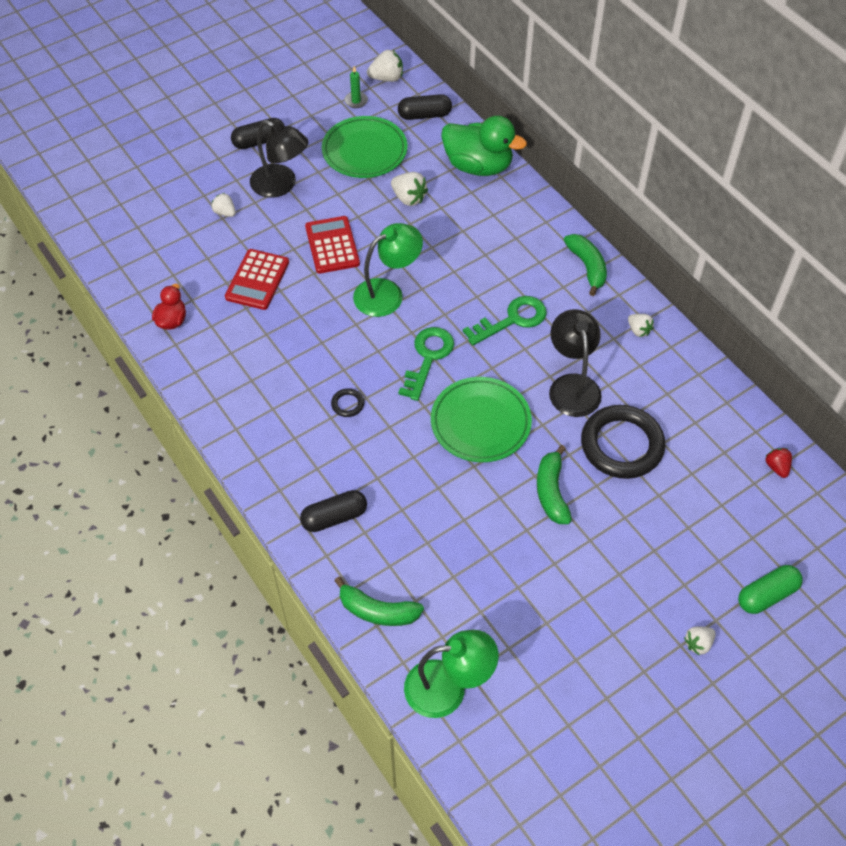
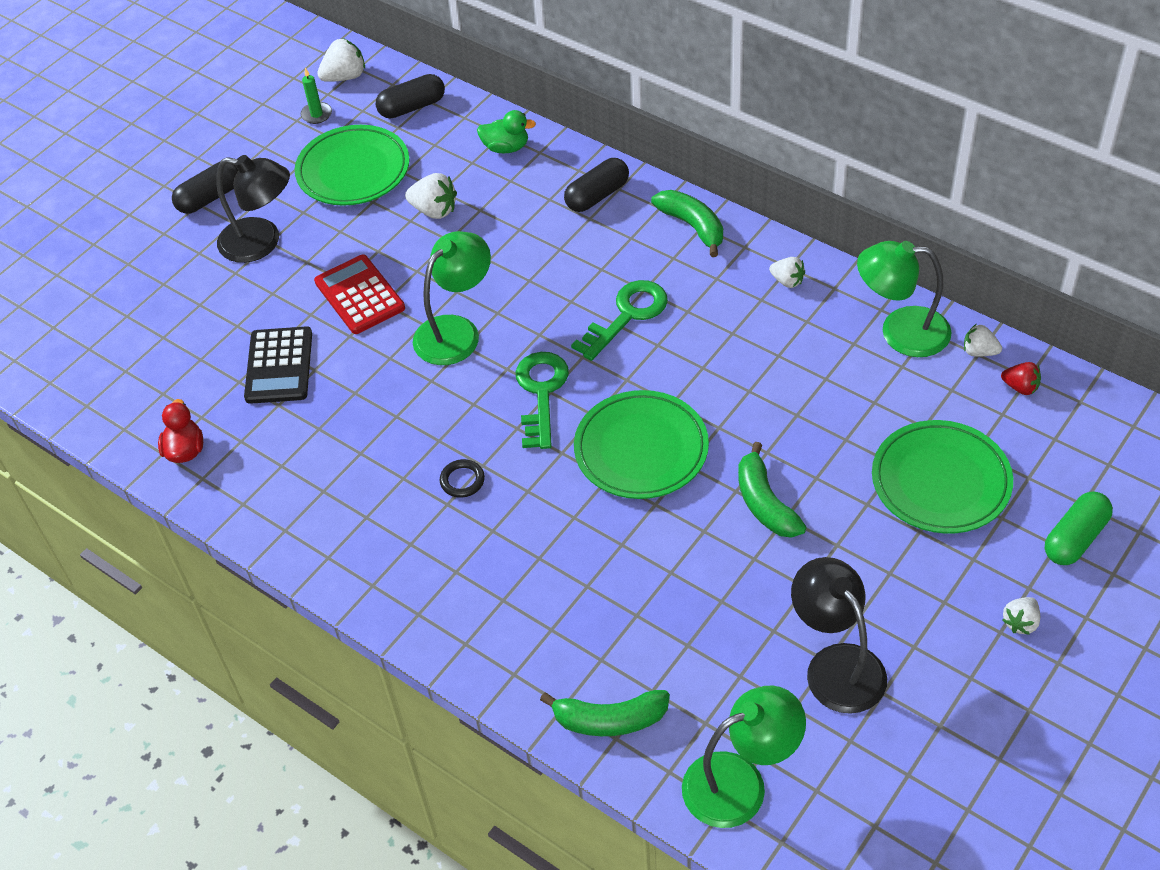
camera: 15 degrees left, 5 degrees down
(225, 212) = (201, 296): white strawberry -> white strawberry (979, 352)
(257, 280) = (279, 366): red calculator -> black calculator
(334, 517) = (504, 624): black capsule -> black capsule (597, 195)
(478, 166) = (506, 147): green duck -> green duck, size x0.52
(572, 385) = (735, 370): black lamp -> black lamp (836, 664)
(622, 445) = (826, 420): black ring -> none
(685, 519) = (940, 481): none -> green plate
(705, 395) = (900, 331): none -> green lamp
(776, 467) = (1020, 387): red strawberry -> red strawberry turned 150 degrees clockwise

